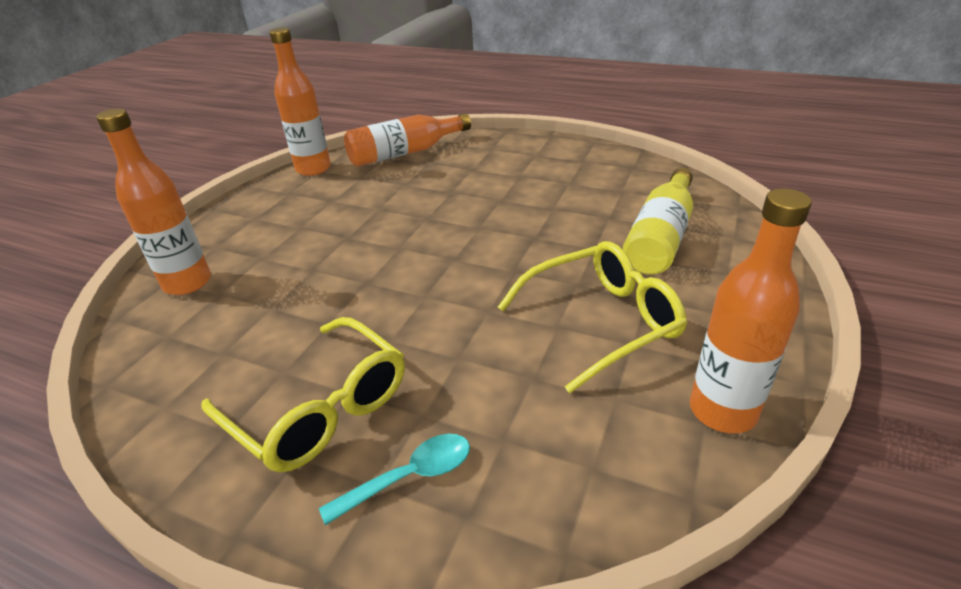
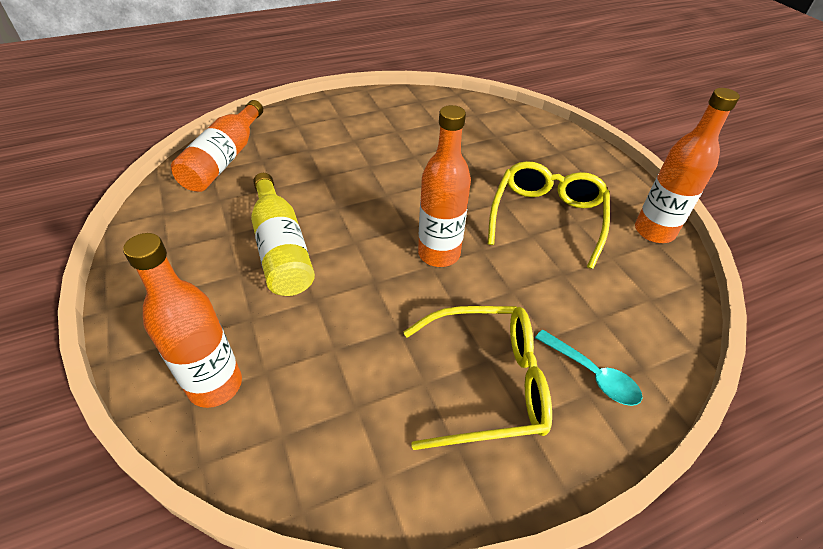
camera: 50 degrees left, 10 degrees up
(313, 169) = (153, 214): orange bottle -> orange bottle (439, 254)
(410, 477) = (592, 374): turquoise spoon -> turquoise spoon turned 120 degrees clockwise
(660, 237) = (501, 146): yellow bottle -> yellow bottle (281, 248)

